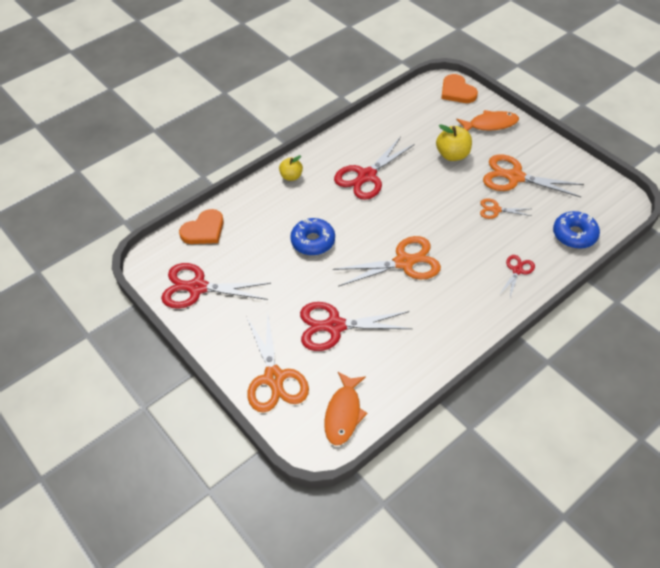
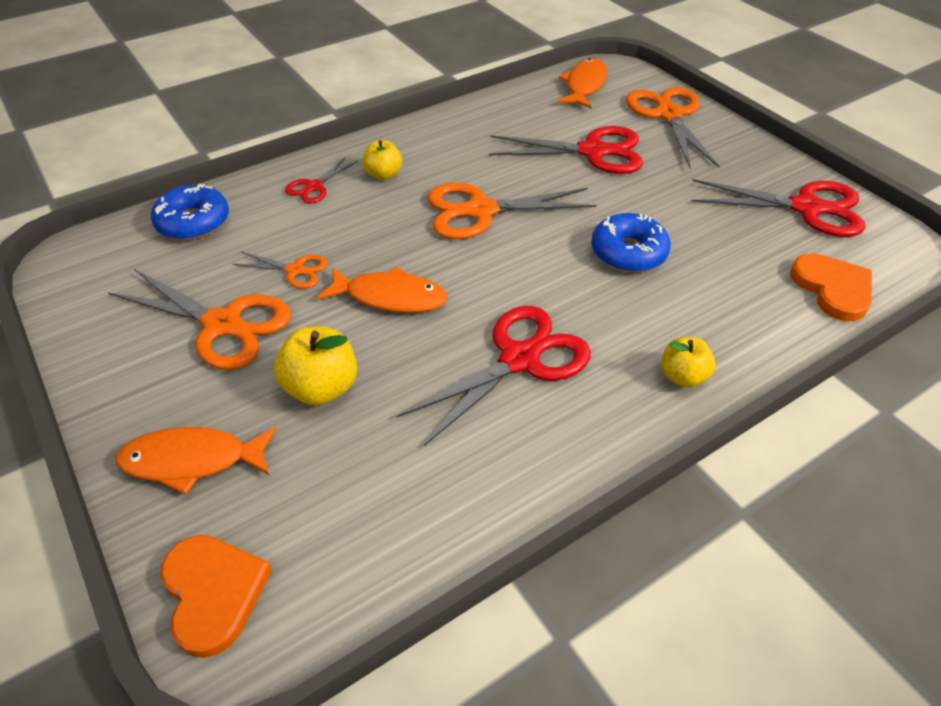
camera: 175 degrees left, 5 degrees down
(204, 230) = (832, 288): orange heart -> orange heart turned 105 degrees clockwise
(438, 200) = (390, 297): none -> orange fish
(476, 286) = (383, 174): none -> yellow apple

